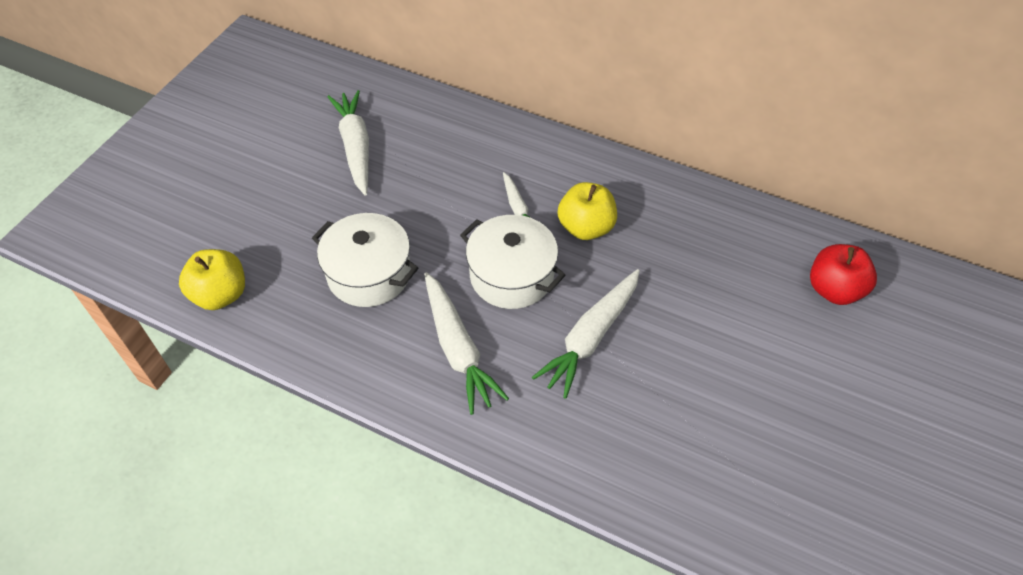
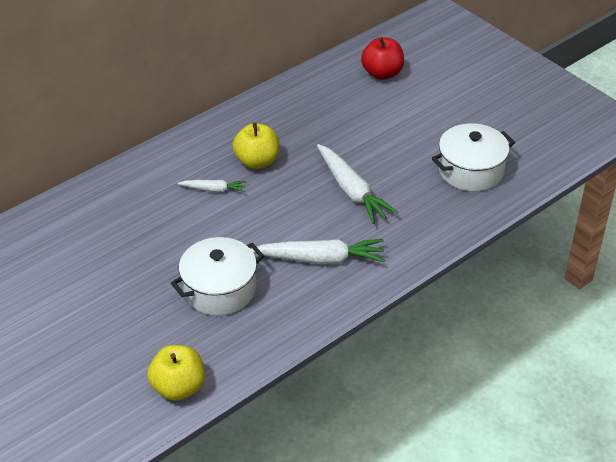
camera: 65 degrees left, 10 degrees down
(356, 147) = (76, 263): white carrot -> none
(512, 275) = (274, 212): white pot -> white pot (471, 170)

